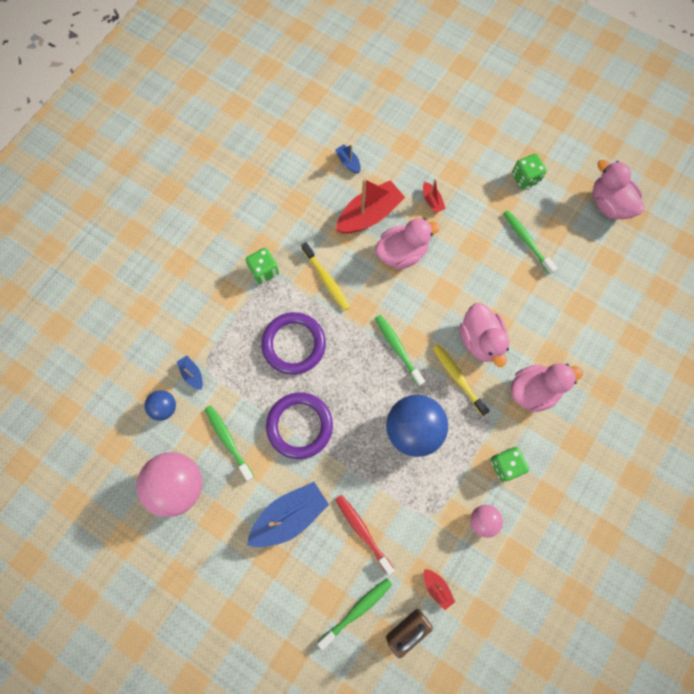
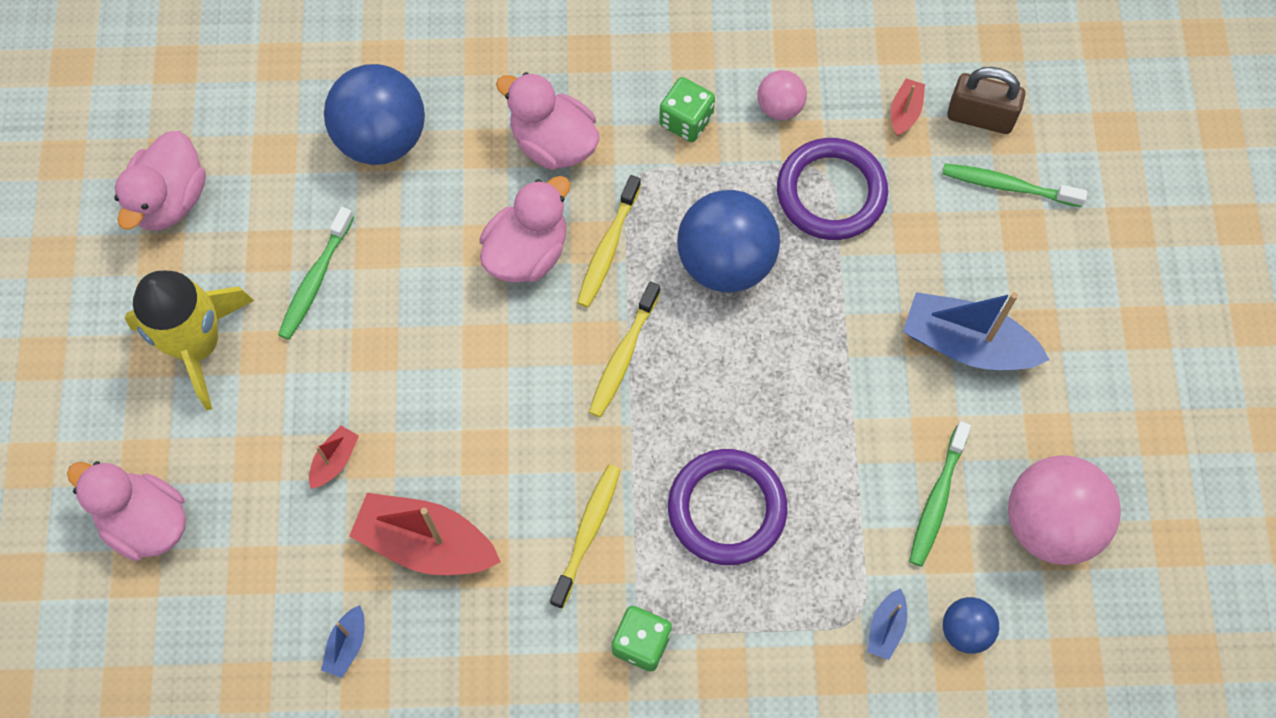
camera: 125 degrees left, 5 degrees down
(299, 426) = (839, 415): purple ring -> purple ring (831, 192)
(362, 531) = (910, 240): red toothbrush -> none
(397, 348) = (623, 356): green toothbrush -> yellow toothbrush
(402, 253) = (461, 448): pink duck -> pink duck (146, 521)
(525, 178) = (197, 344): green dice -> yellow rocket
(586, 312) = (381, 138): none -> blue ball

